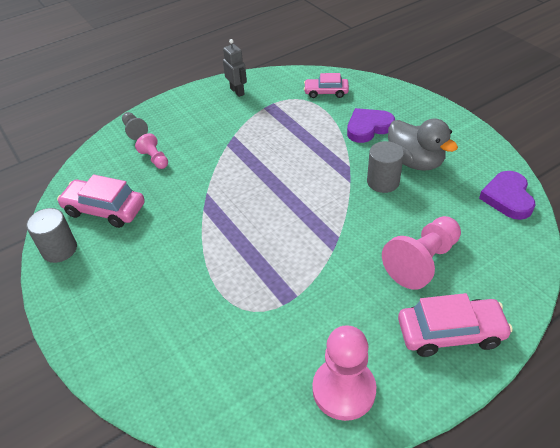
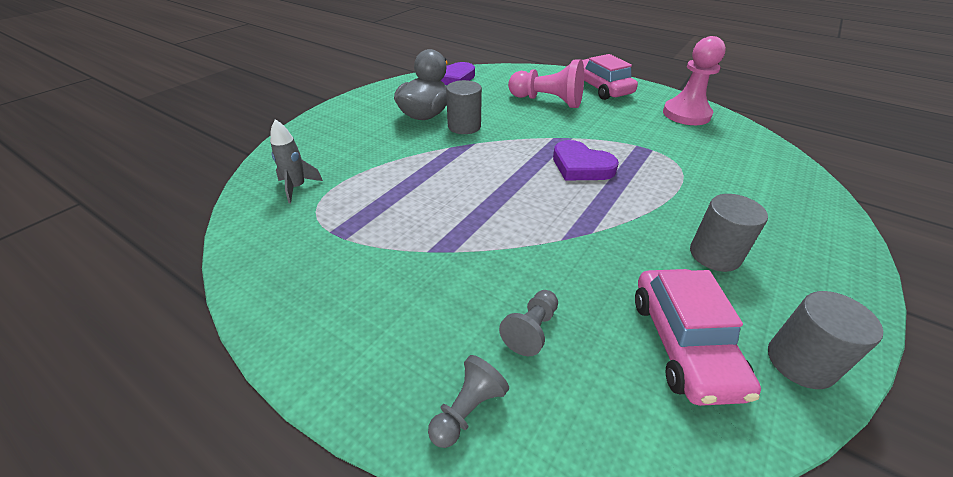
camera: 115 degrees left, 5 degrees down
(142, 262) = (714, 255): none -> grey cylinder
(155, 159) = (531, 330): pink pawn -> grey pawn
(237, 91) = (296, 285): grey robot -> none
(326, 92) = (297, 187): pink car -> grey rocket
(368, 127) = (375, 145): purple heart -> purple heart (581, 166)

